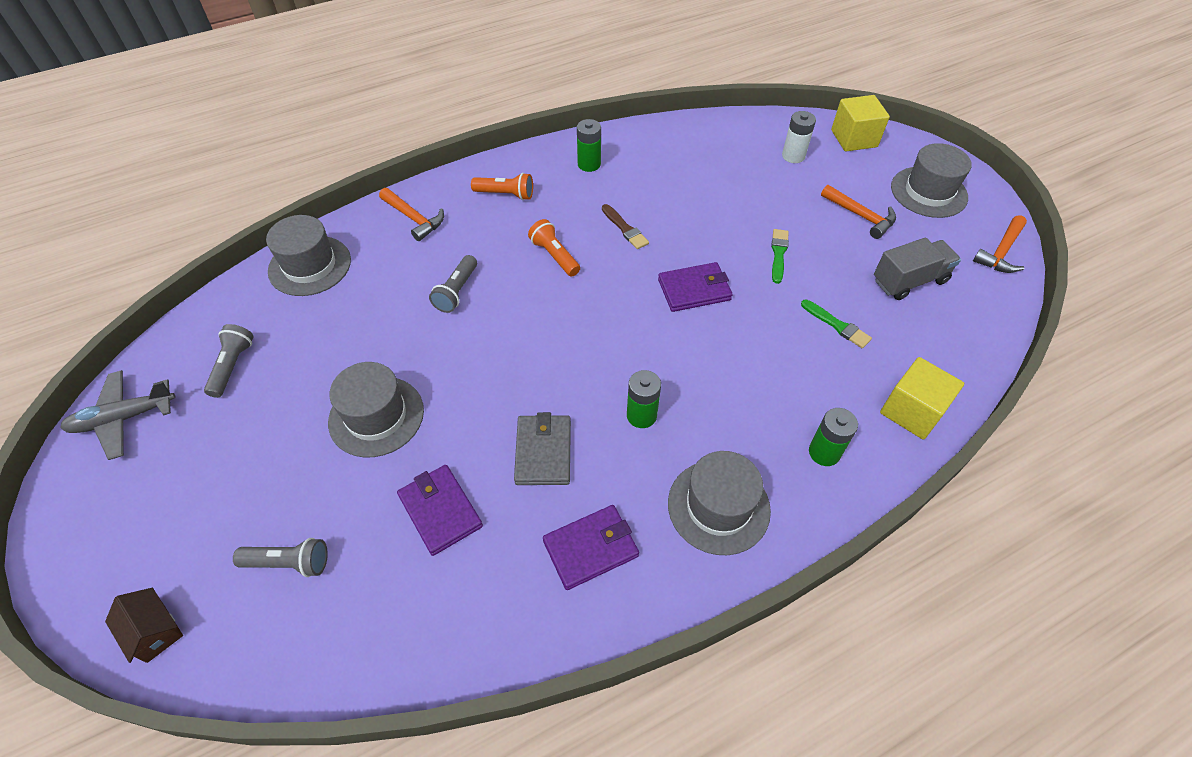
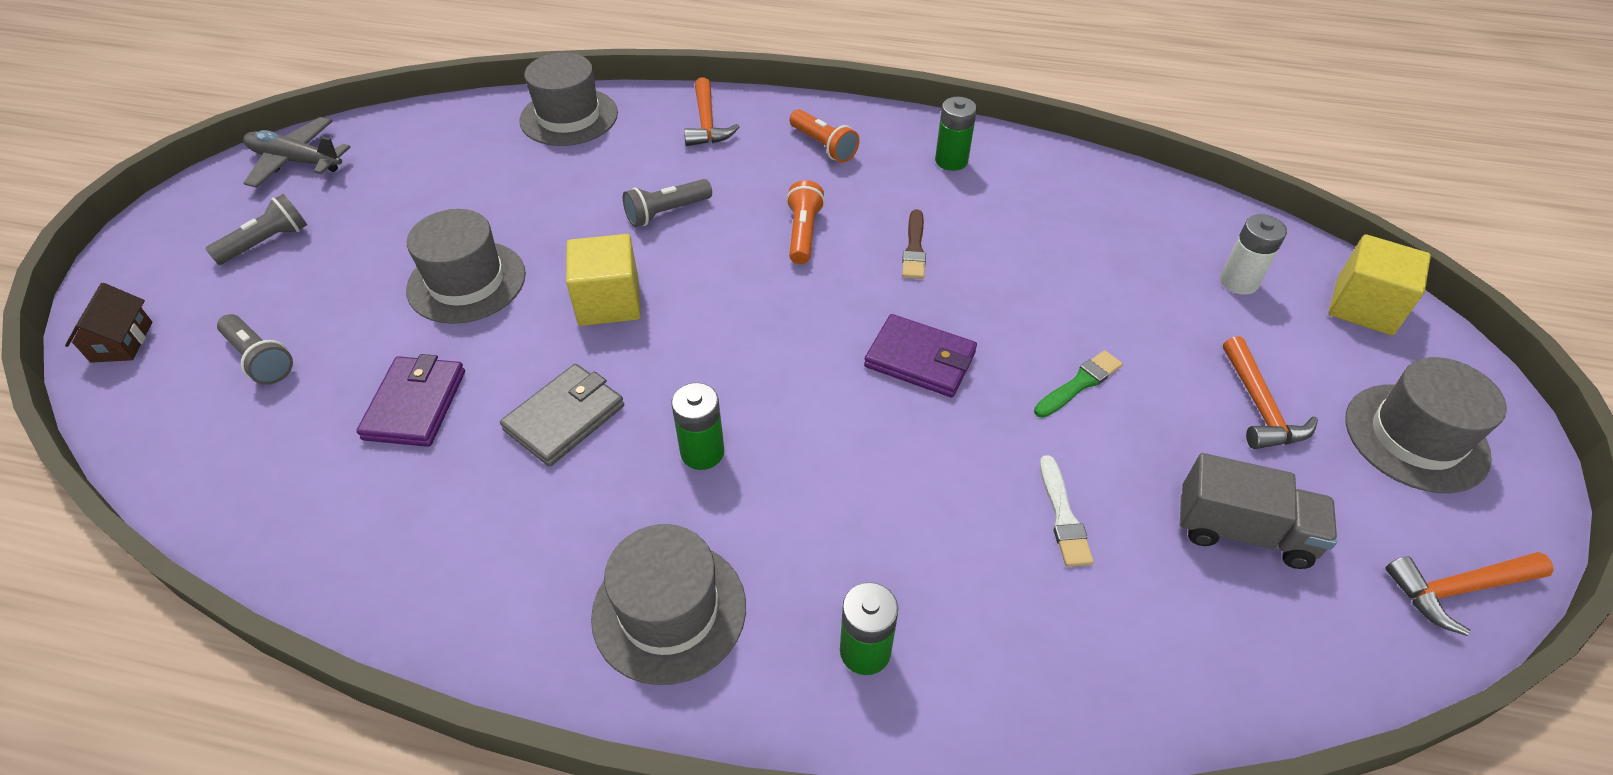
camera: 40 degrees right, 5 degrees down
(232, 366) = (413, 167): grey flashlight -> grey flashlight (266, 242)
(591, 548) = (495, 546): purple wallet -> none
(837, 325) = (1063, 516): green brush -> white brush
(912, 411) = (1048, 694): yellow cube -> yellow cube (609, 302)

